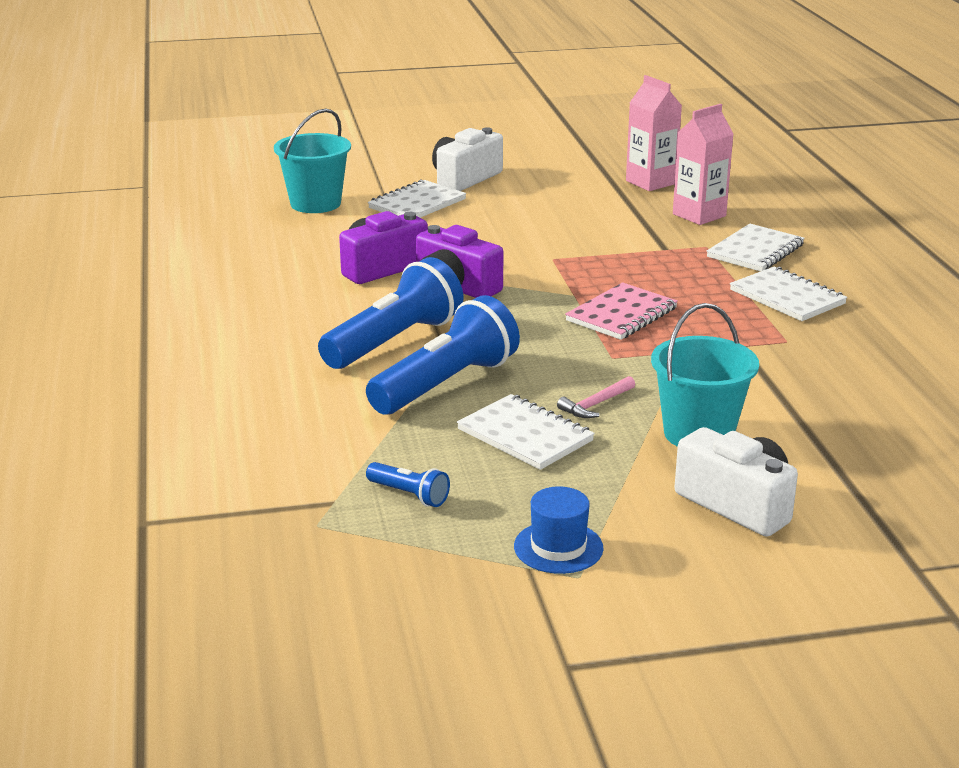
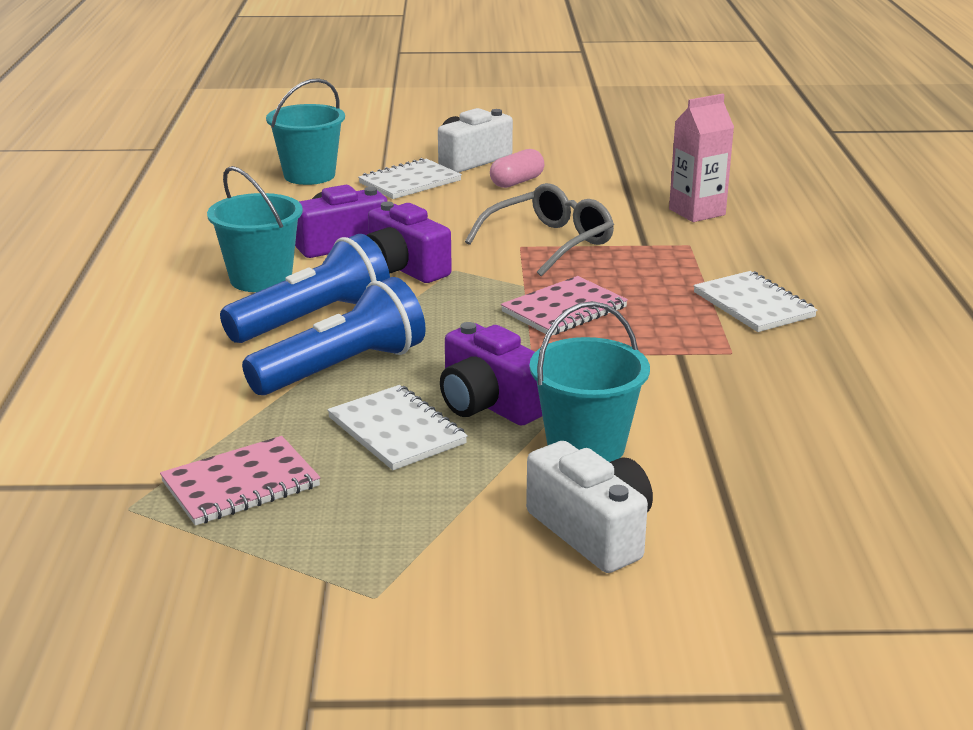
camera: 10 degrees right, 0 degrees up
(324, 307) = (261, 279): none -> turquoise bucket
(409, 495) = (241, 484): blue flashlight -> pink notebook
(519, 197) = (517, 182): none -> pink capsule
(558, 547) = (369, 560): blue hat -> none
(578, 253) = (549, 243): none -> grey glasses
(596, 404) = (489, 404): pink hammer -> purple camera
(651, 182) = (661, 175): pink carton -> none
(755, 251) = (741, 253): white notebook -> none

